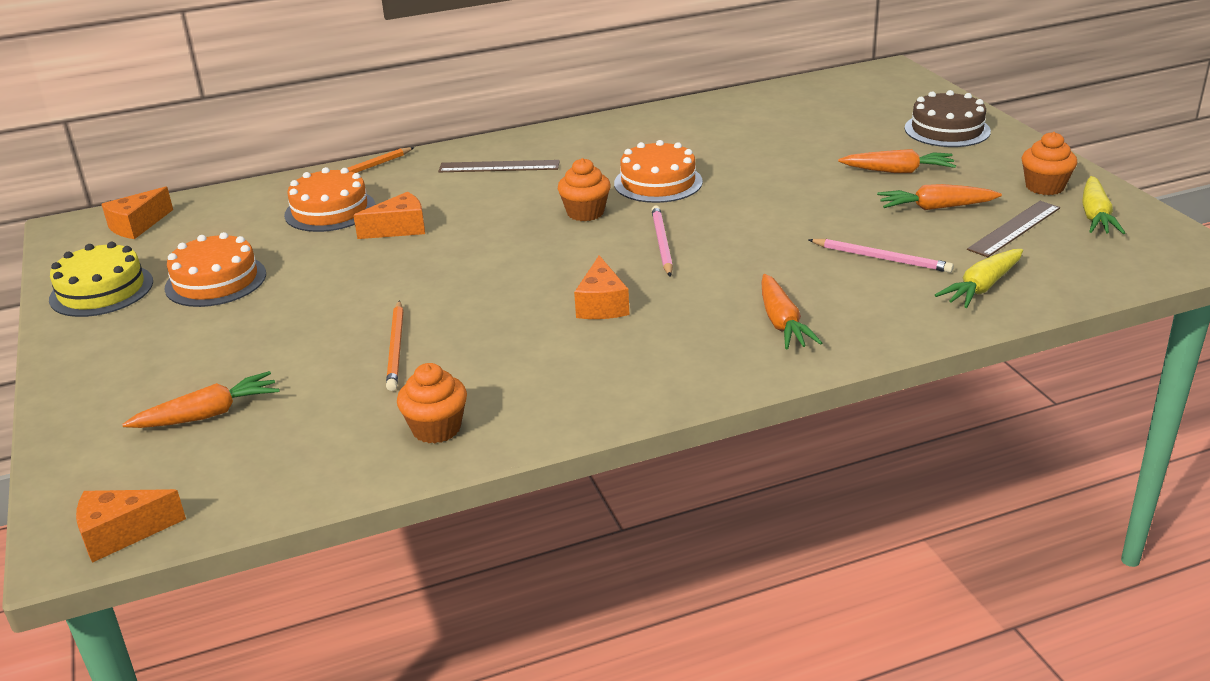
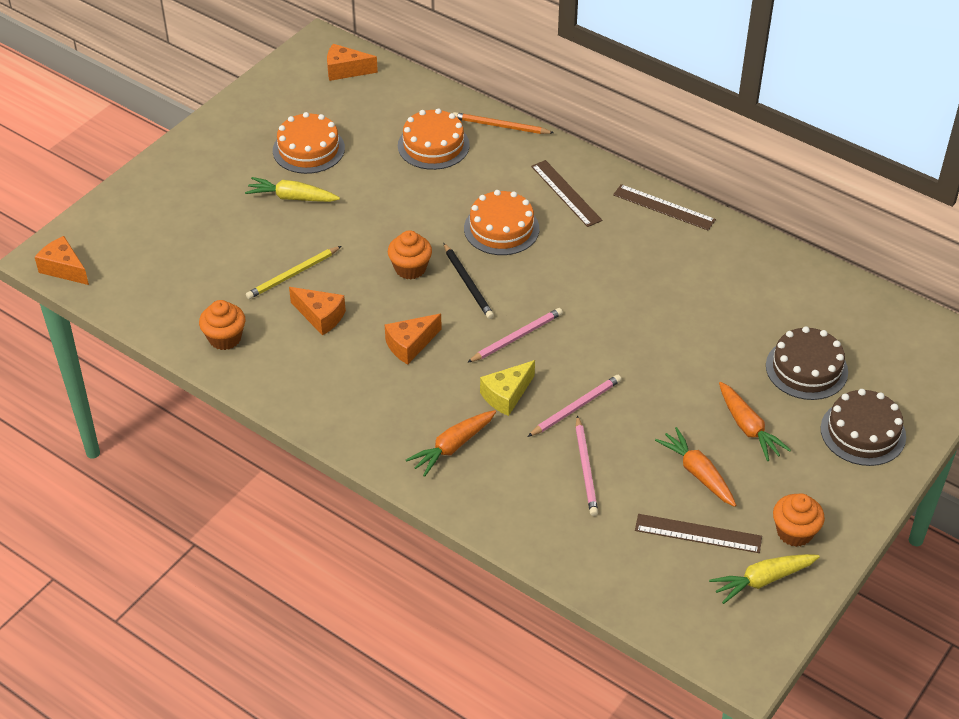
camera: 55 degrees right, 15 degrees up
(101, 290) = (263, 108): yellow cake -> none
(208, 414) = (176, 236): orange carrot -> none
(396, 348) = (293, 275): orange pencil -> yellow pencil
(399, 229) = (435, 193): orange cheese -> orange cheese (320, 316)
(553, 247) = (468, 283): none -> black pencil
(581, 131) = (664, 207): none -> brown ruler
(585, 213) = (531, 275): orange cupcake -> orange cupcake (410, 268)
(658, 182) = (610, 292): orange cake -> orange cake (501, 228)
(737, 271) = (506, 395): none -> yellow cheese
(792, 240) = (576, 407): none -> pink pencil
(850, 130) = (806, 369): none -> brown cake
(982, 287) = (583, 541): yellow carrot -> yellow carrot (292, 197)

